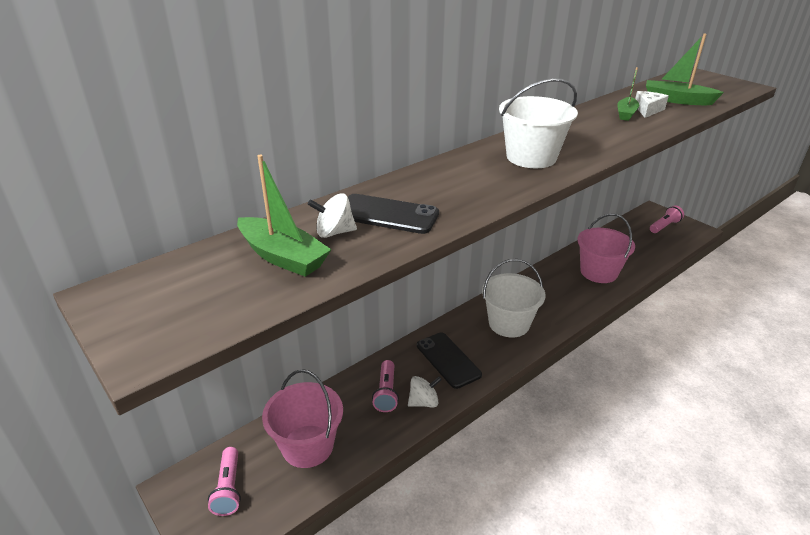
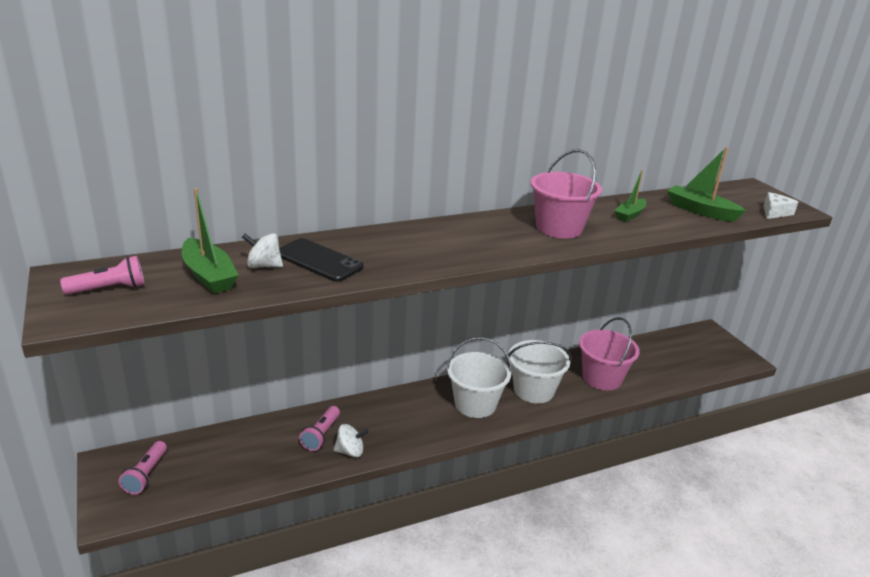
camera: 15 degrees right, 5 degrees down
(307, 446) = (228, 460): pink bucket -> pink bucket (559, 228)
(448, 360) = (395, 421): black phone -> none
(531, 157) = (492, 237): white bucket -> white bucket (533, 390)
(648, 110) = (657, 215): white cheese -> white cheese (775, 212)
(664, 226) = (709, 349): pink flashlight -> pink flashlight (109, 289)

